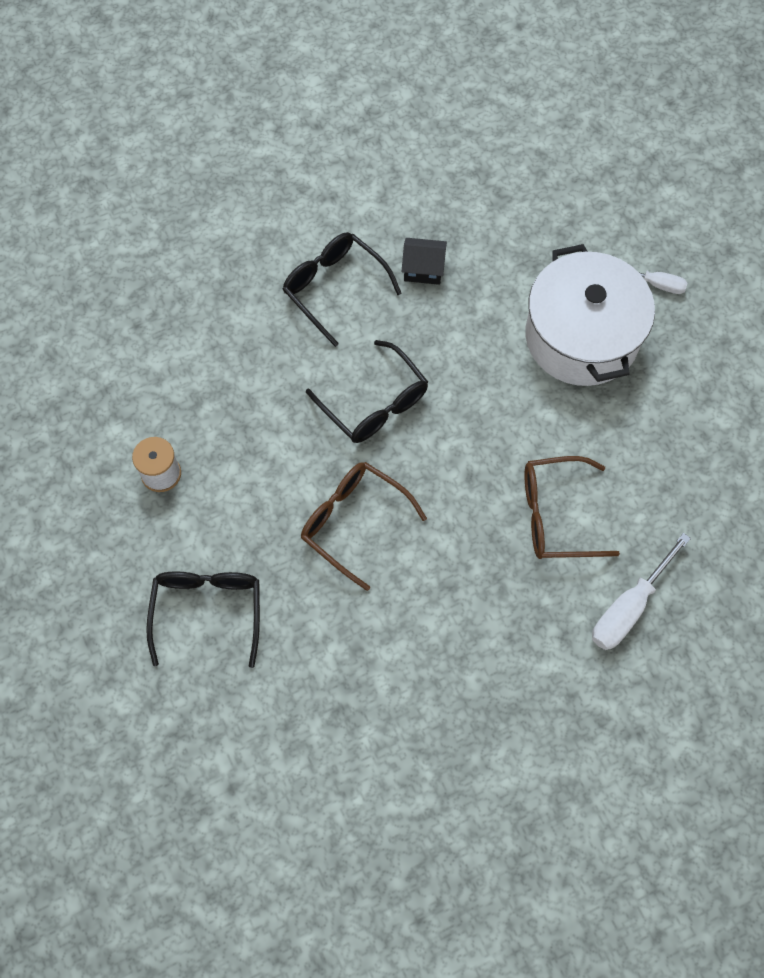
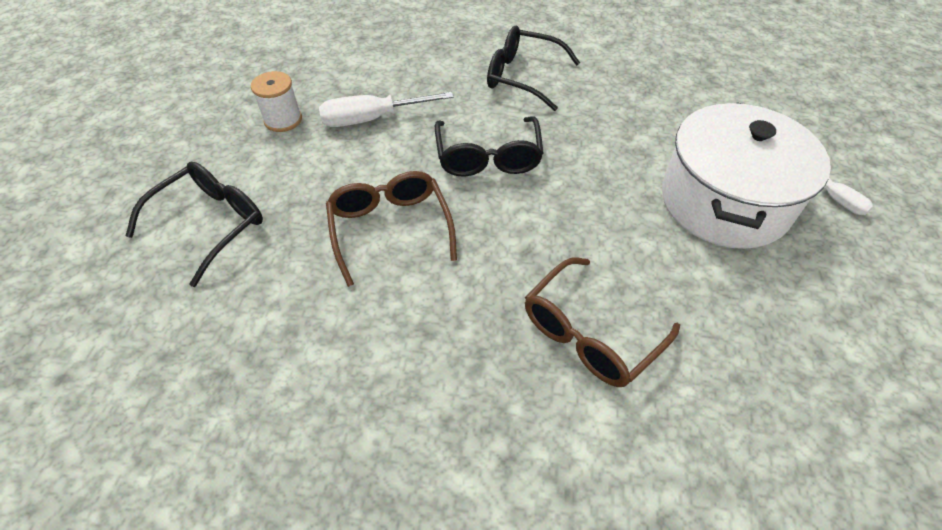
camera: 35 degrees right, 15 degrees down
(335, 288) = (523, 77): black glasses -> black glasses turned 60 degrees counterclockwise
(423, 269) = (606, 95): black house -> none
(556, 515) = (590, 333): brown glasses -> brown glasses turned 75 degrees counterclockwise
(629, 607) = (610, 481): white screwdriver -> white screwdriver (372, 119)

